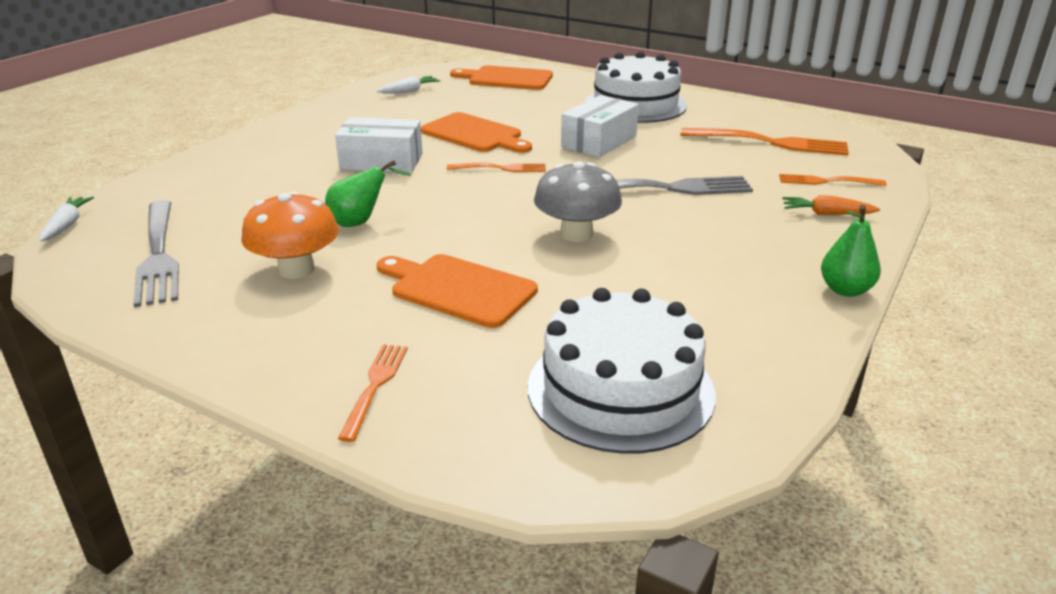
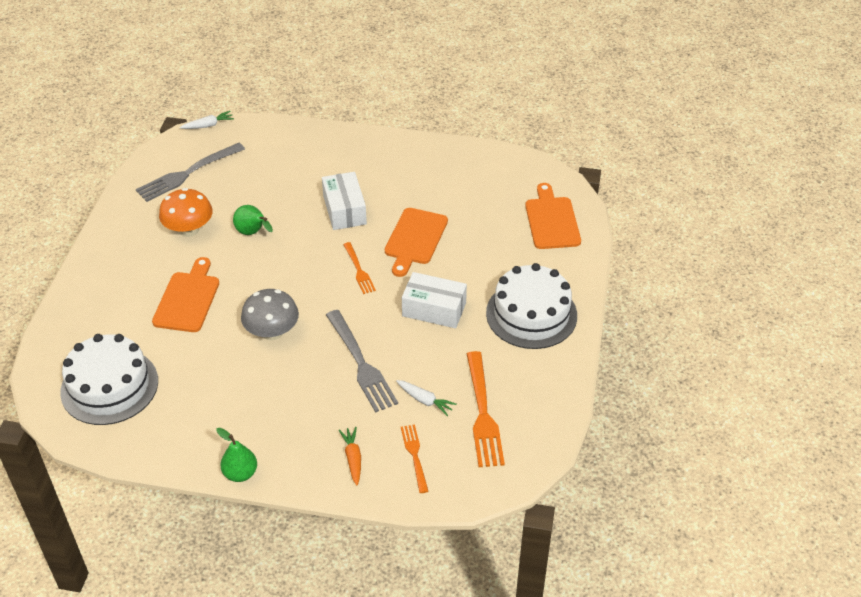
camera: 70 degrees right, 15 degrees up
(375, 386) = (91, 298): orange fork -> none
(409, 91) = (488, 176): white carrot -> white carrot (425, 400)

